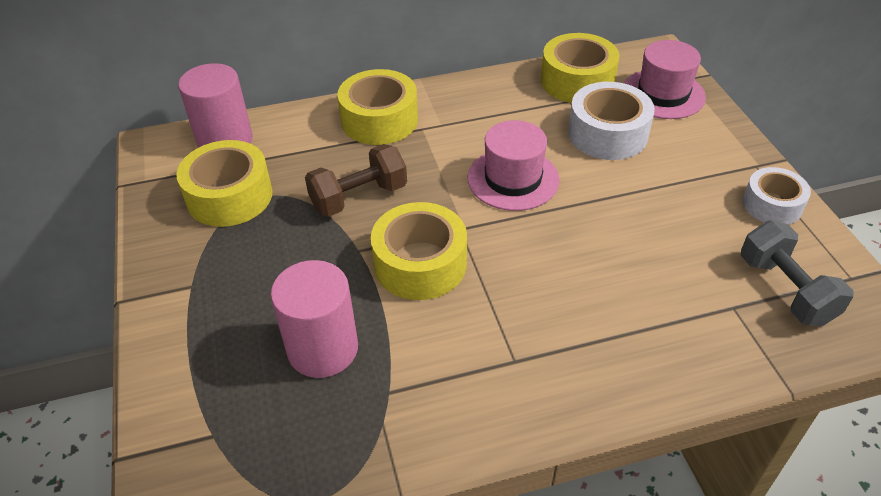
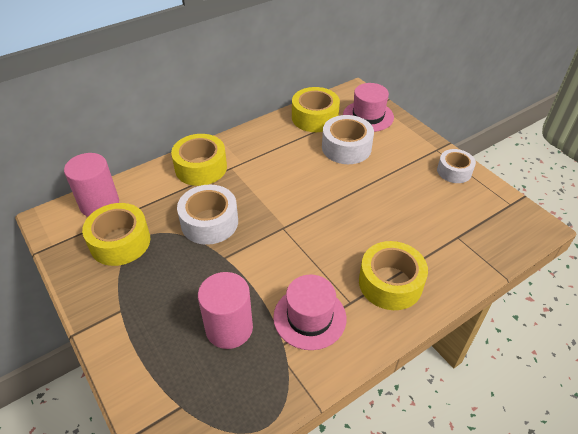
camera: 20 degrees left, 0 degrees up
(359, 197) = (209, 222): brown dumbbell -> white tape
(420, 264) = (267, 256): yellow tape -> yellow tape (390, 283)
(513, 179) = (302, 188): pink hat -> pink hat (309, 317)
(785, 290) = (480, 220): grey dumbbell -> none

